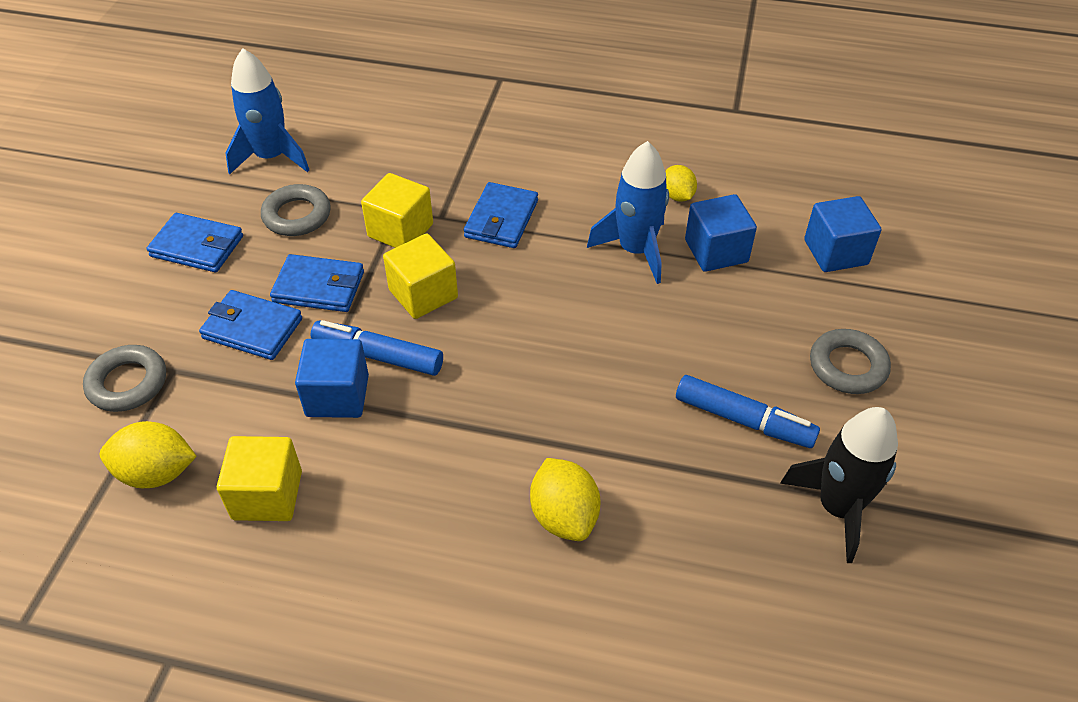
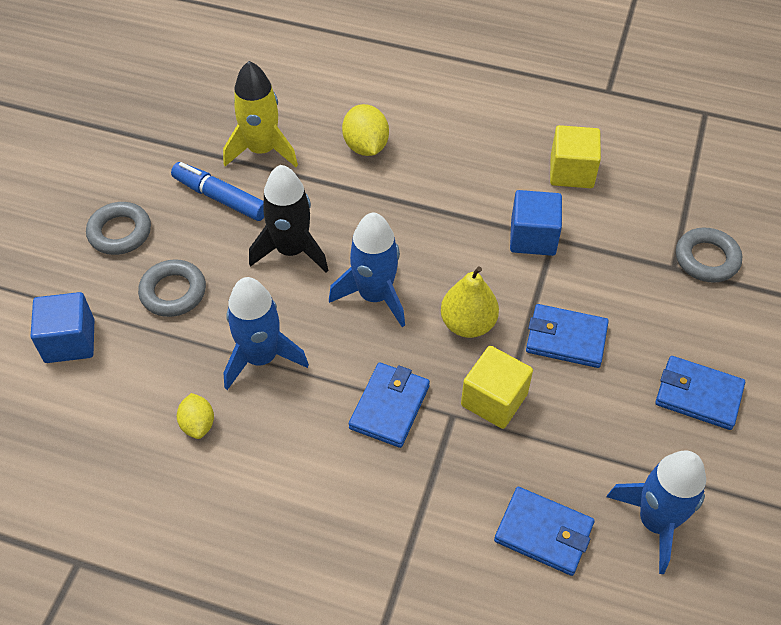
camera: 175 degrees left, 5 degrees up
(157, 473) = (655, 191): yellow lemon -> none
(252, 328) = (617, 300): blue wallet -> blue wallet (543, 533)
(297, 215) = (605, 428): grey ring -> grey ring (173, 292)
(378, 356) = (503, 268): blue marker -> none
(423, 294) = (468, 324): yellow cube -> yellow pear
(527, 315) = (374, 296): none -> blue rocket
(712, 498) = (262, 150): none -> yellow rocket
(716, 251) = (183, 351): blue cube -> none
(838, 508) = (180, 139): black rocket -> black rocket (291, 250)

